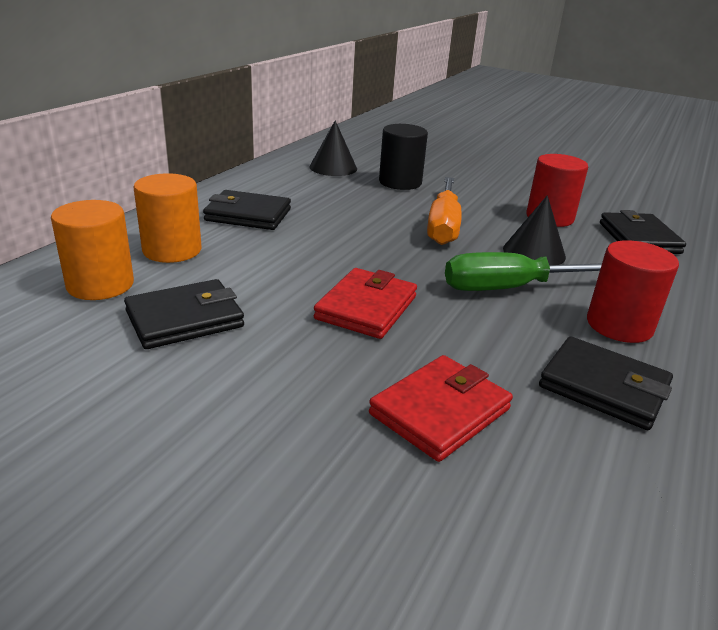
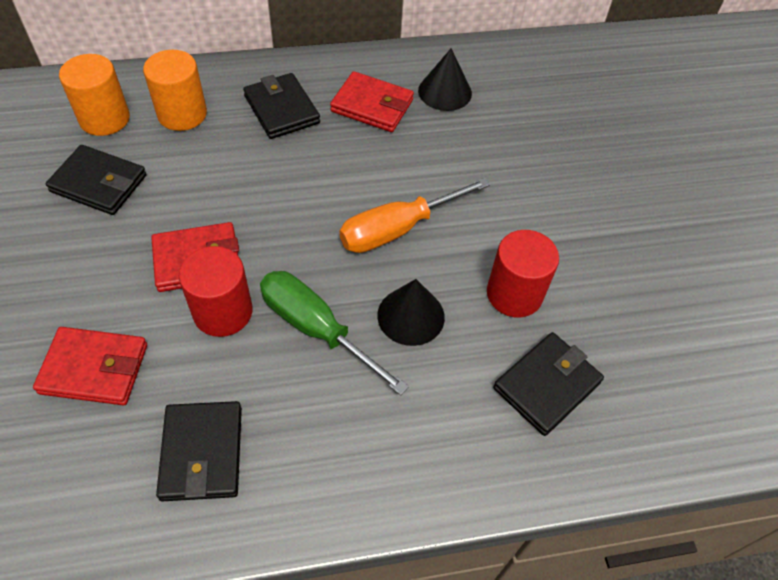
camera: 50 degrees right, 25 degrees up
(305, 189) = (372, 105): none -> red wallet
(400, 182) = (466, 151): black cylinder -> none
(619, 325) = (318, 431): red cylinder -> red cylinder (223, 312)

